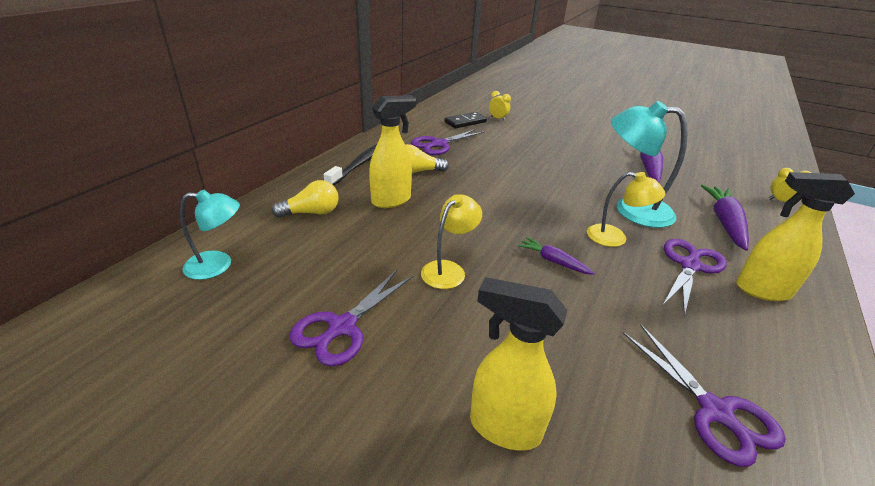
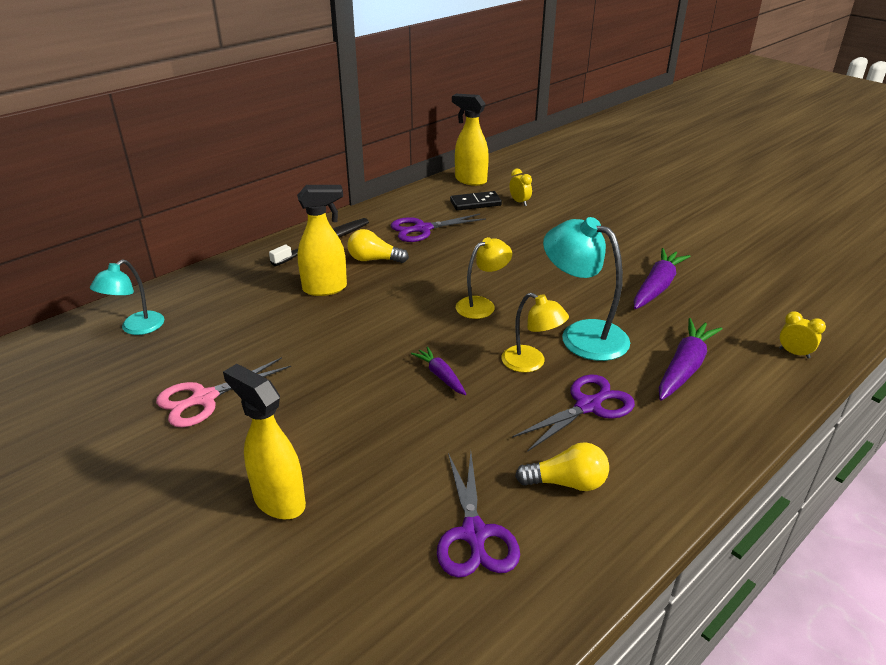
camera: 20 degrees right, 0 degrees up
(218, 265) = (136, 328): turquoise lamp -> turquoise lamp turned 105 degrees clockwise
(311, 213) = (241, 291): yellow light bulb -> yellow light bulb (567, 482)
(342, 327) = (204, 398): purple scissors -> pink scissors
(448, 269) = (330, 366): yellow lamp -> yellow lamp (482, 305)
(761, 290) = (645, 445): yellow spray bottle -> yellow spray bottle (470, 180)

